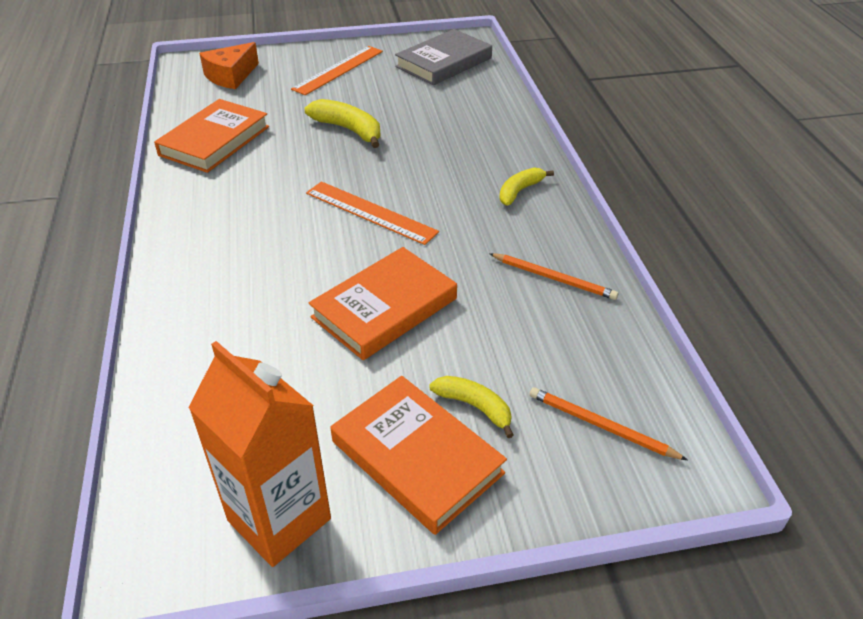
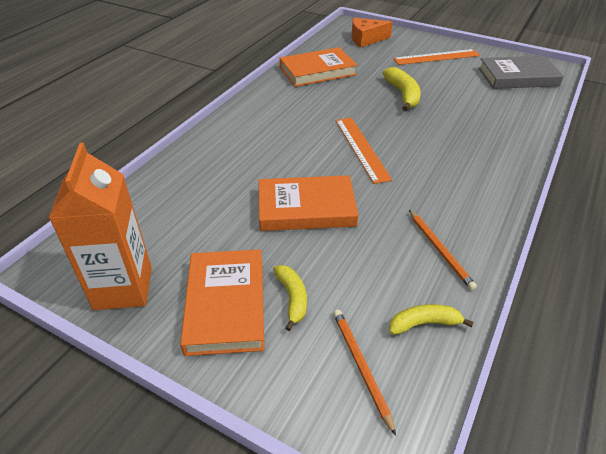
camera: 40 degrees right, 0 degrees up
(519, 191) = (480, 181): yellow banana -> yellow banana (424, 323)

